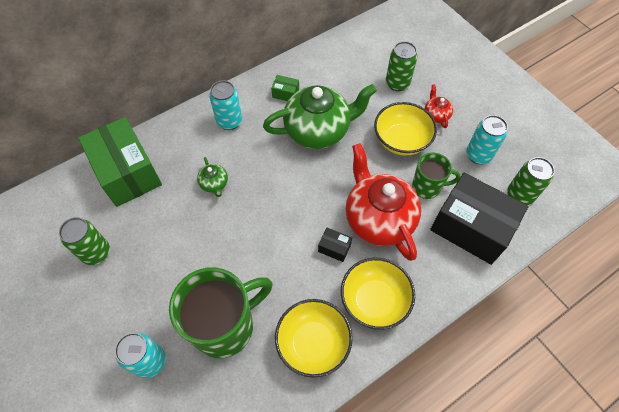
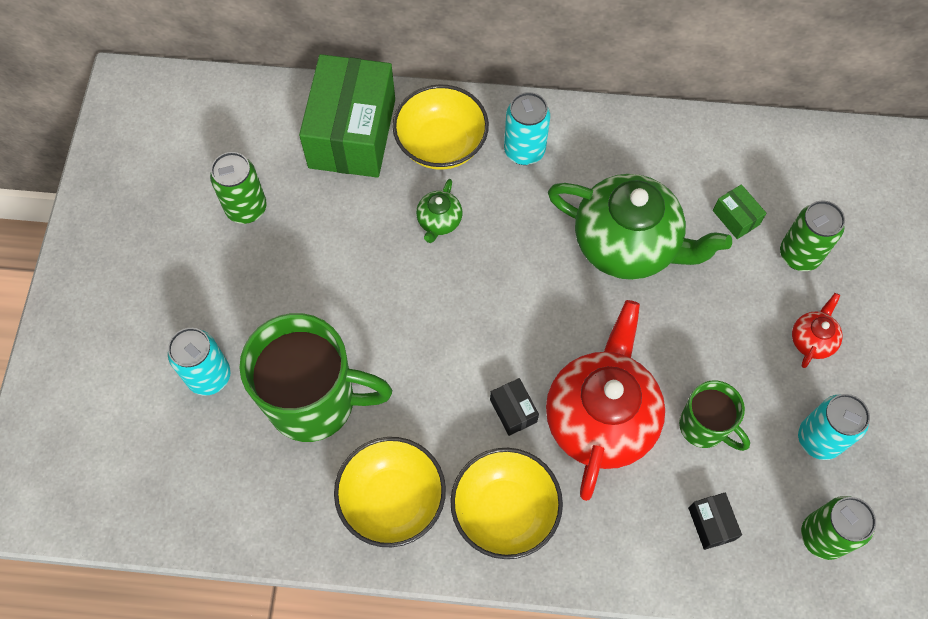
camera: 40 degrees right, 5 degrees up
(285, 93) = (629, 162): green box -> green box (736, 217)
(401, 140) = (728, 339): yellow bowl -> yellow bowl (441, 144)
(471, 228) = (711, 524): black box -> black box, size x0.40

